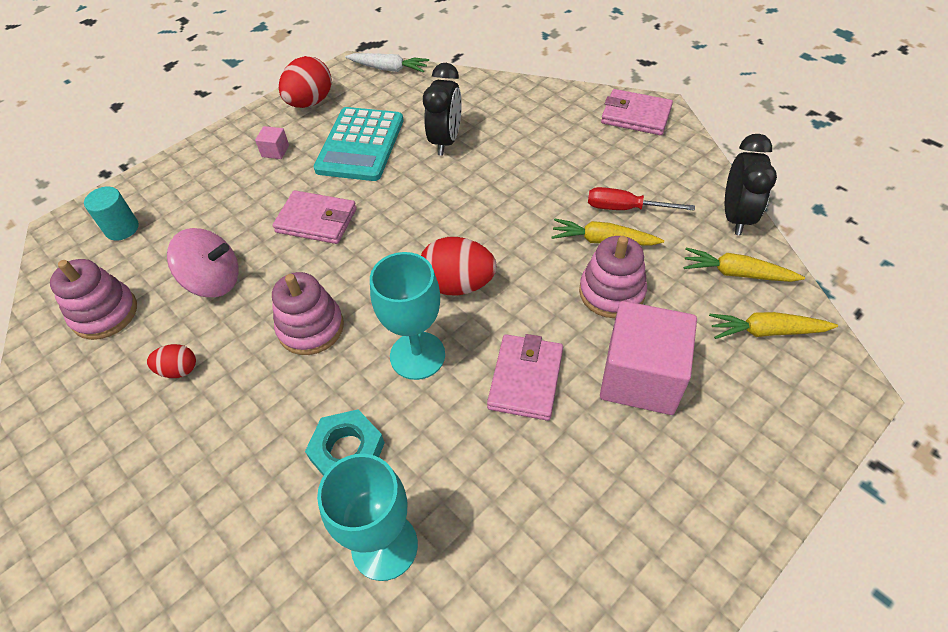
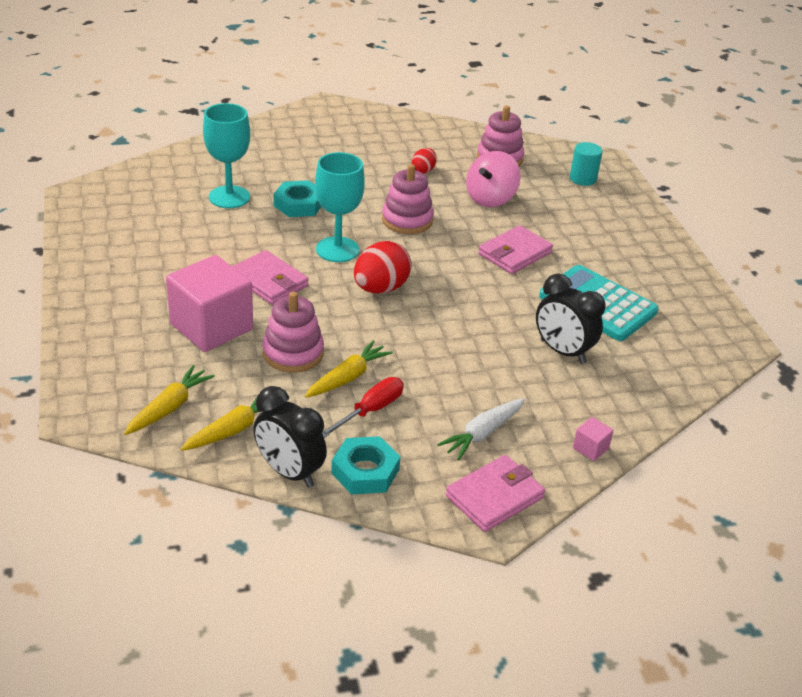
camera: 115 degrees right, 15 degrees down
(275, 151) = (625, 261): pink cube -> pink cube (590, 448)
(310, 102) = (690, 299): red egg -> none
(389, 69) = (720, 364): white carrot -> white carrot (482, 434)
(686, 180) = (365, 471): none -> turquoise nut

